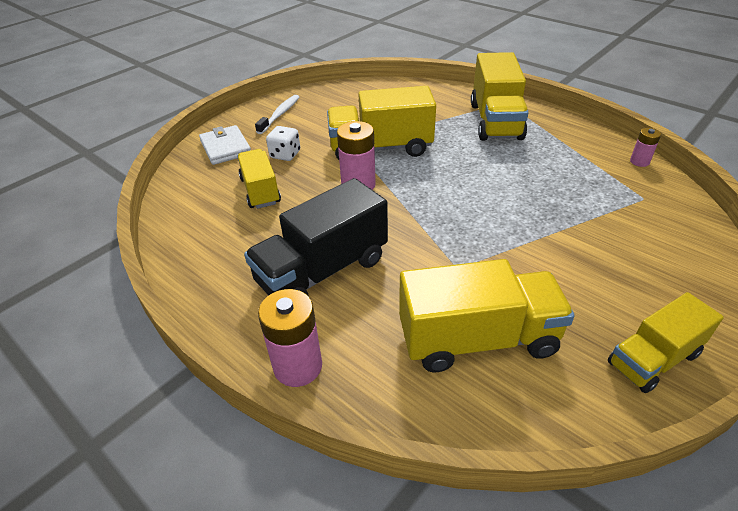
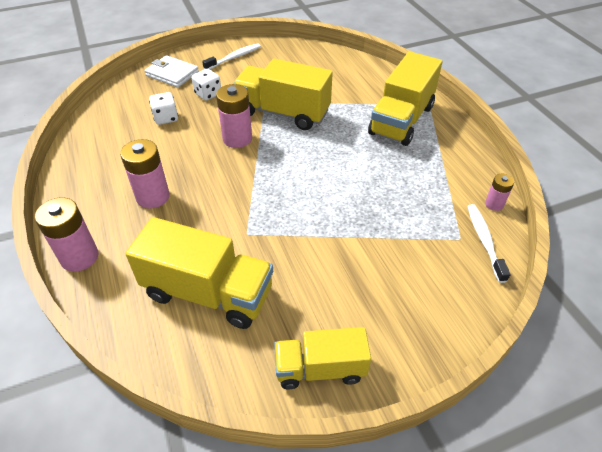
camera: 25 degrees right, 5 degrees up
(225, 148) = (172, 74): white wallet -> white wallet turned 60 degrees counterclockwise
(260, 191) = (166, 118): yellow truck -> white dice
(322, 271) = (153, 197): black truck -> pink battery
(663, 192) = (484, 241): none -> white toothbrush

